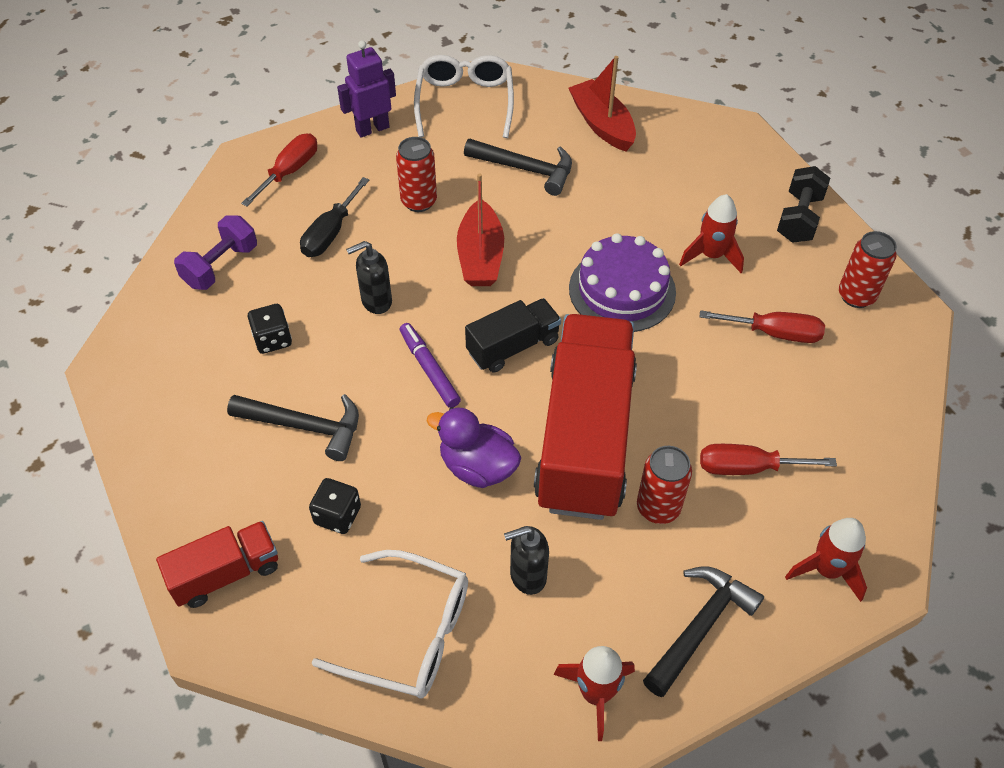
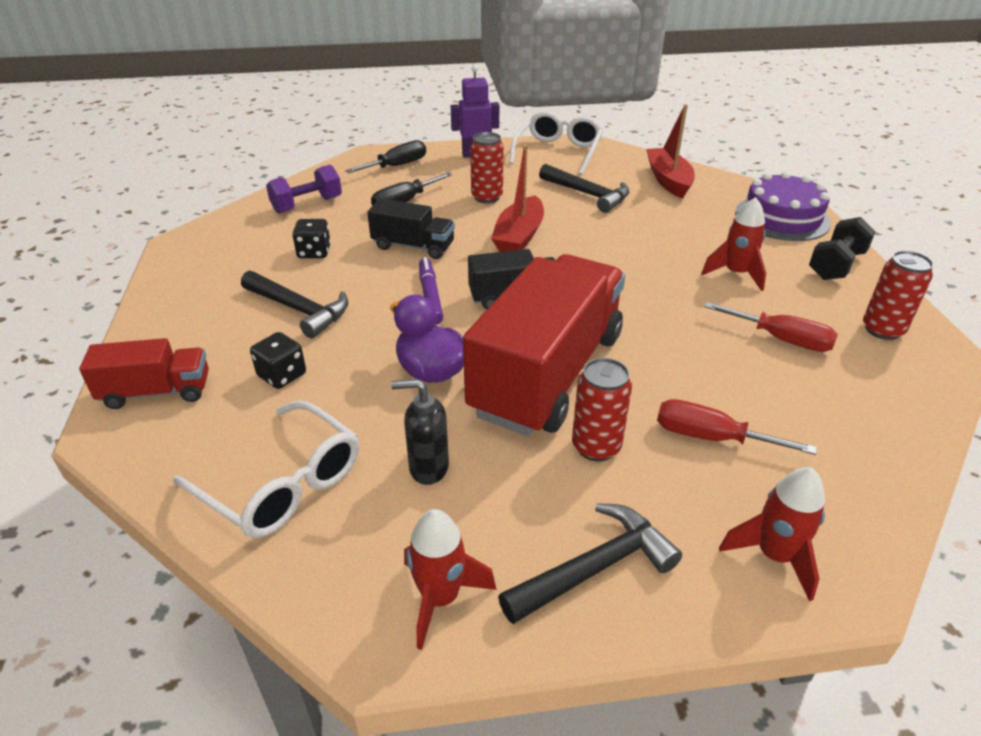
camera: 20 degrees right, 15 degrees down
(289, 171) = (397, 166): red screwdriver -> black screwdriver
(376, 301) = (413, 246): black soap dispenser -> black truck
(622, 290) = (637, 280): purple cake -> purple cake (782, 218)

